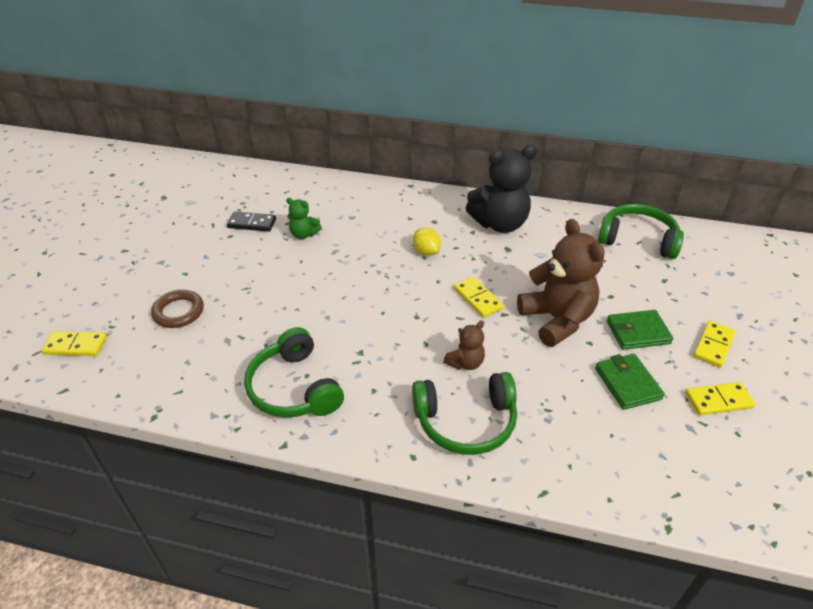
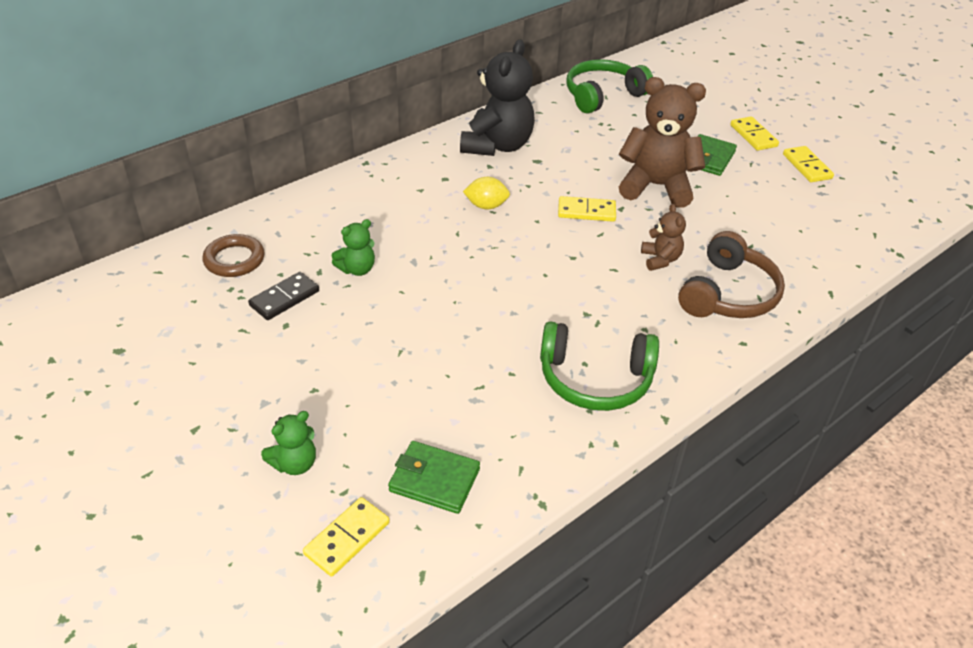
camera: 55 degrees left, 0 degrees up
(121, 297) = (294, 464): none -> green teddy bear
(178, 312) = (383, 421): brown ring -> brown ring (234, 260)
(466, 422) = (728, 294): green headphones -> brown headphones
(627, 383) = (757, 194): green wallet -> green wallet (434, 480)
(718, 400) = (807, 166): yellow domino -> yellow domino turned 45 degrees counterclockwise

